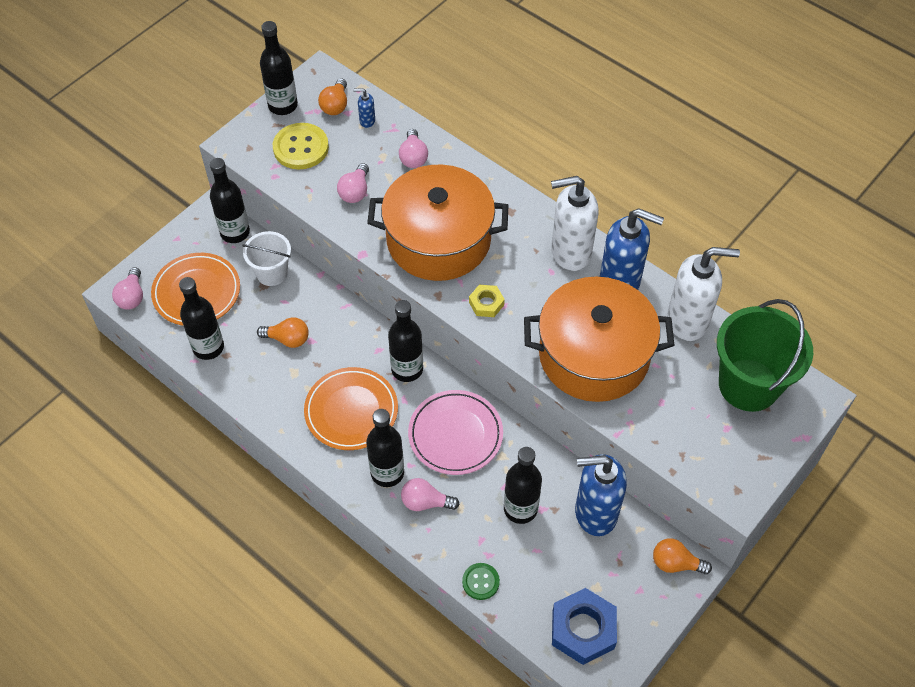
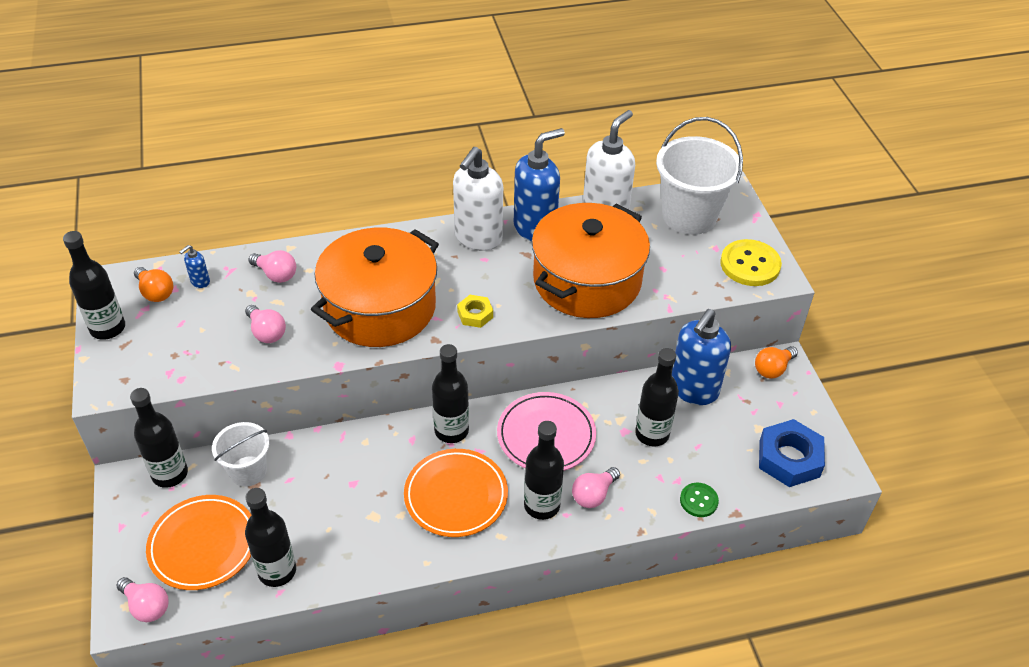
camera: 55 degrees left, 10 degrees down
(287, 339) = (333, 500): orange light bulb -> none
(301, 148) = (172, 342): yellow button -> yellow button (750, 265)
(748, 385) = (689, 216): green bucket -> white bucket

